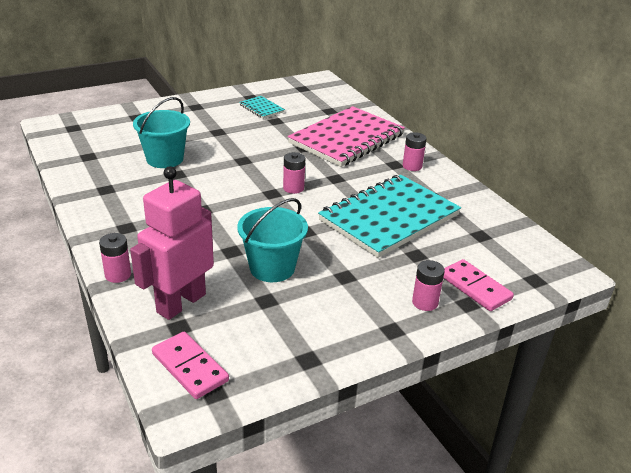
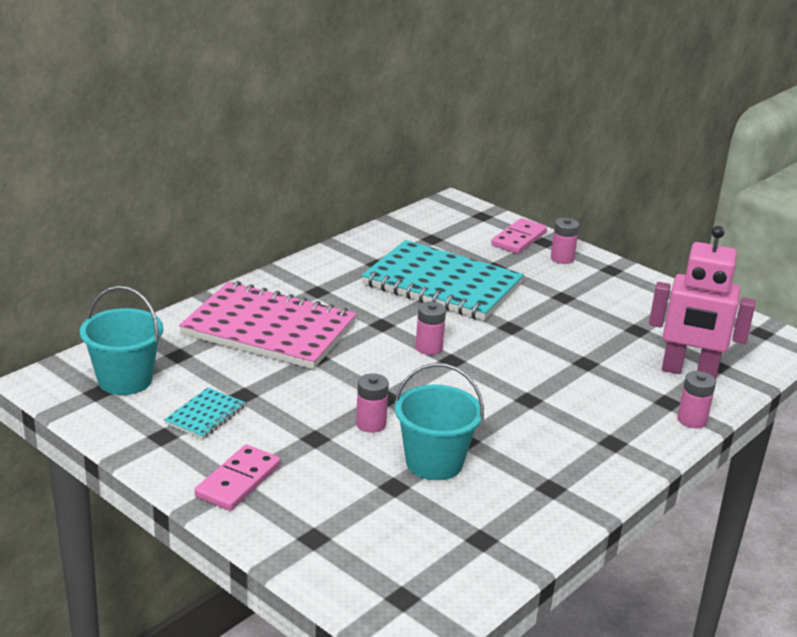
camera: 110 degrees left, 5 degrees down
(190, 367) = (752, 348): pink domino -> pink domino (238, 481)
(272, 268) = (589, 335): turquoise bucket -> turquoise bucket (125, 380)
(412, 166) = (315, 280): pink battery -> pink battery (371, 424)

